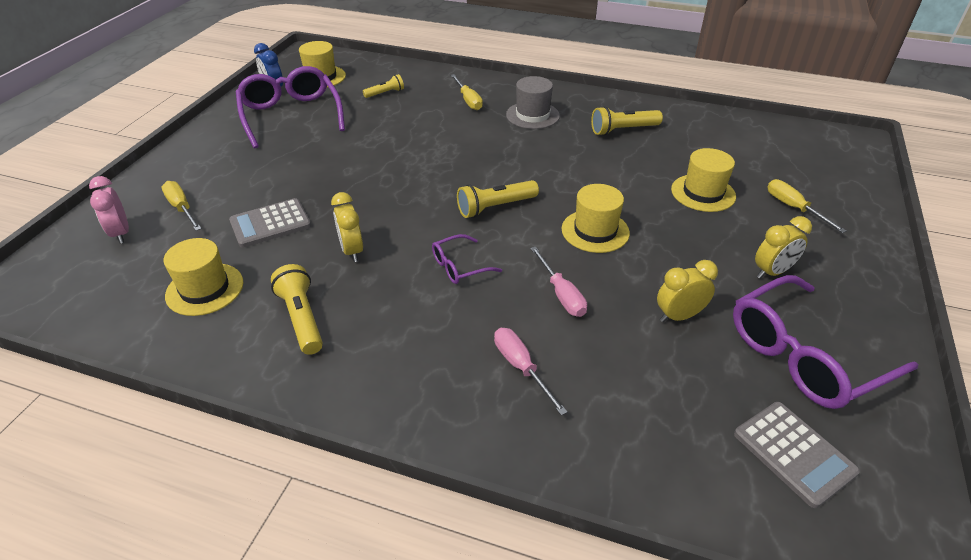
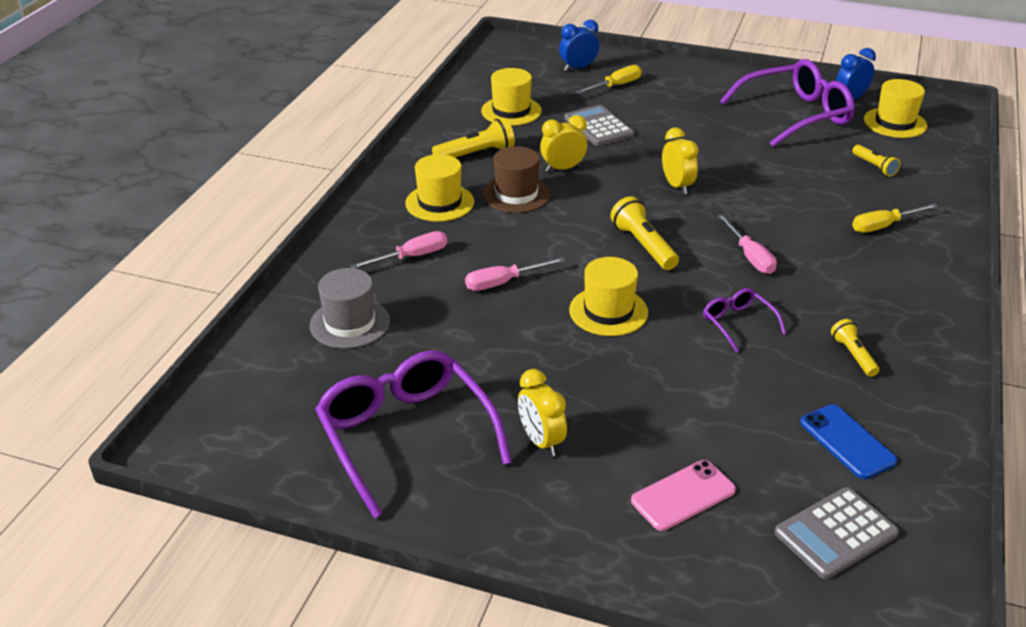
camera: 90 degrees right, 5 degrees down
(121, 233) = (578, 68): pink clock -> blue clock
(399, 285) = (516, 194): none -> brown hat
(459, 266) = (543, 225): purple glasses -> purple glasses (738, 323)
(510, 157) = (750, 256): none -> pink screwdriver
(532, 115) = (864, 277): grey hat -> grey hat (350, 323)
(623, 130) = (853, 355): yellow flashlight -> yellow flashlight, size x0.63
(679, 316) = (469, 355): yellow clock -> yellow clock (677, 186)
(703, 193) = (704, 410): yellow hat -> yellow hat (439, 203)
(710, 142) = (847, 442): none -> blue phone
(793, 208) = (683, 496): yellow screwdriver -> pink phone
(794, 453) = (293, 399): grey calculator -> grey calculator (835, 533)

